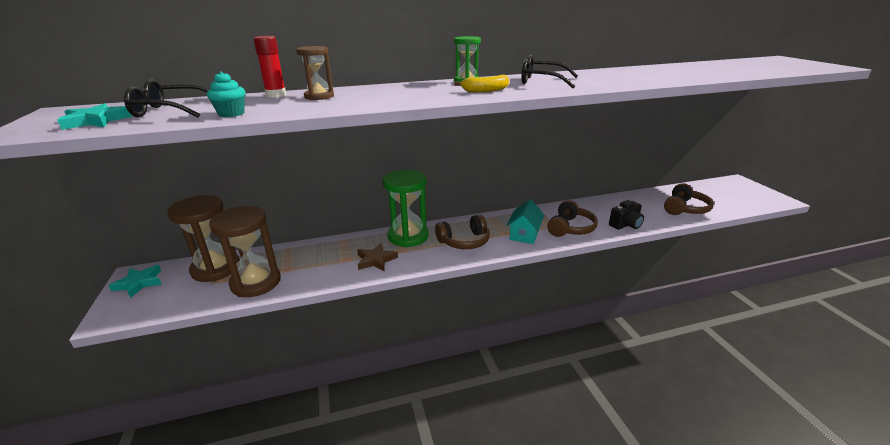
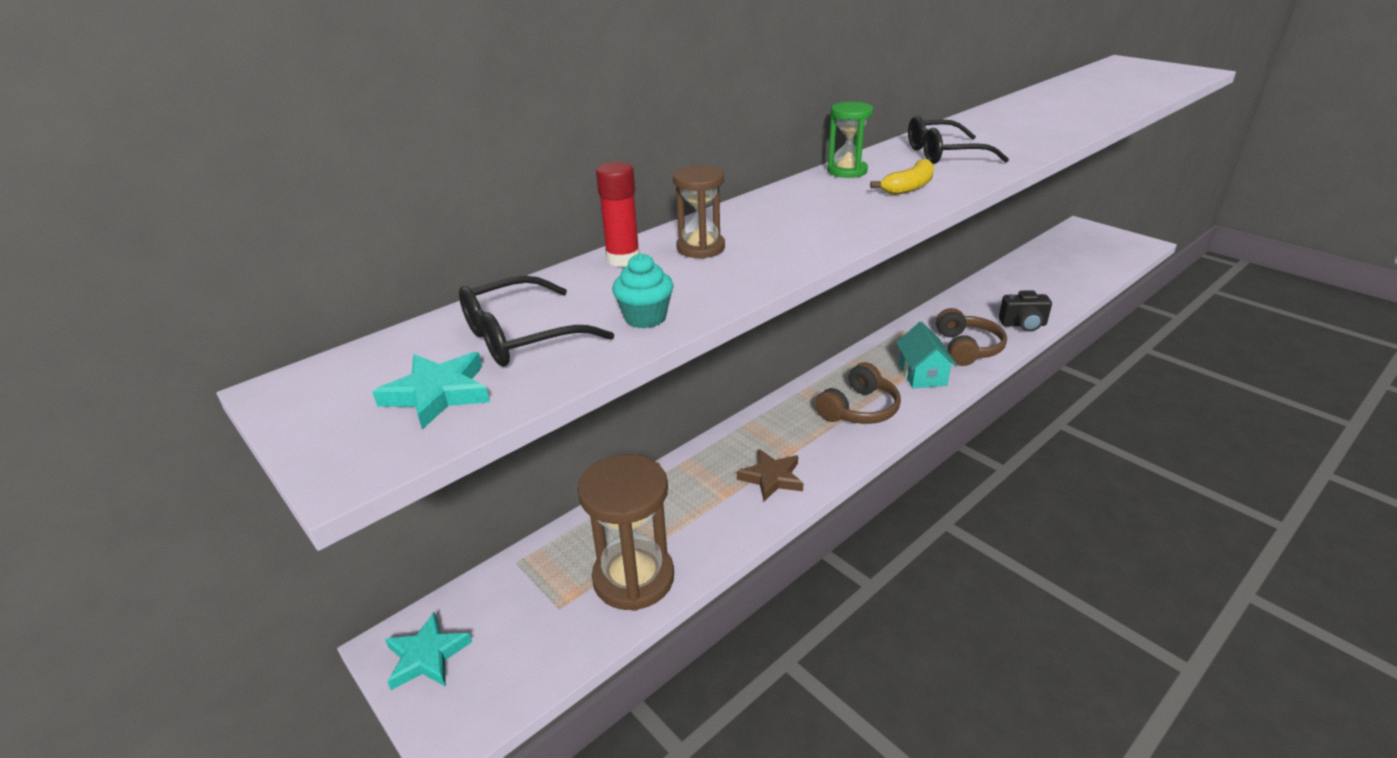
camera: 25 degrees left, 5 degrees up
(216, 269) = (536, 580): brown hourglass -> none
(408, 236) = (774, 425): green hourglass -> none
(625, 225) = (1023, 325): black camera -> black camera turned 60 degrees clockwise
(685, 209) = (1063, 282): brown headphones -> none

